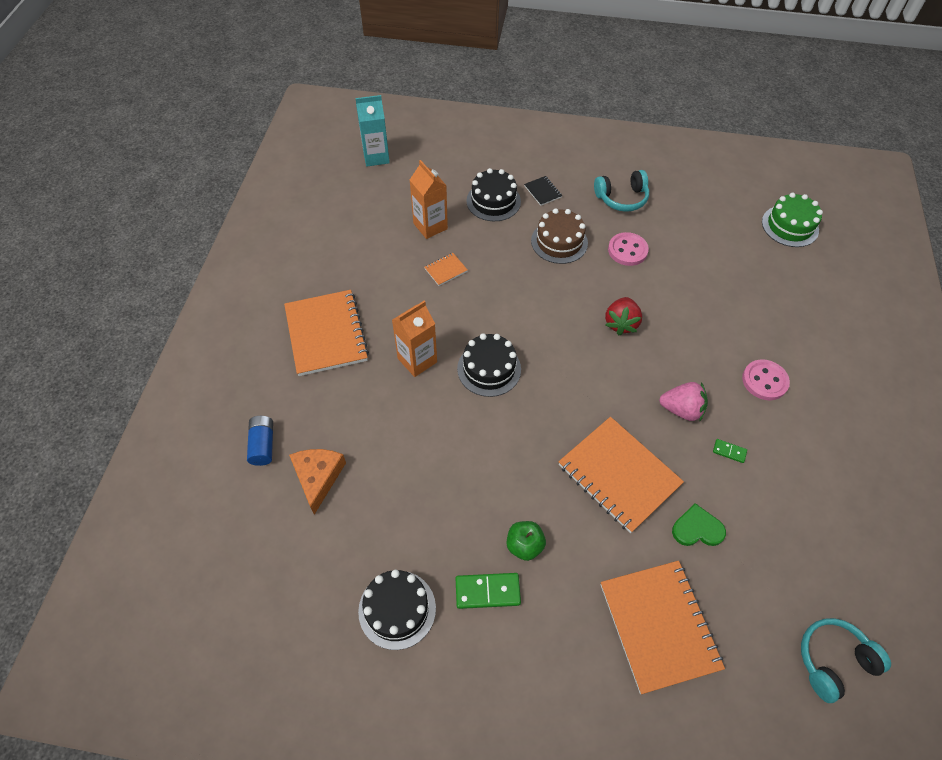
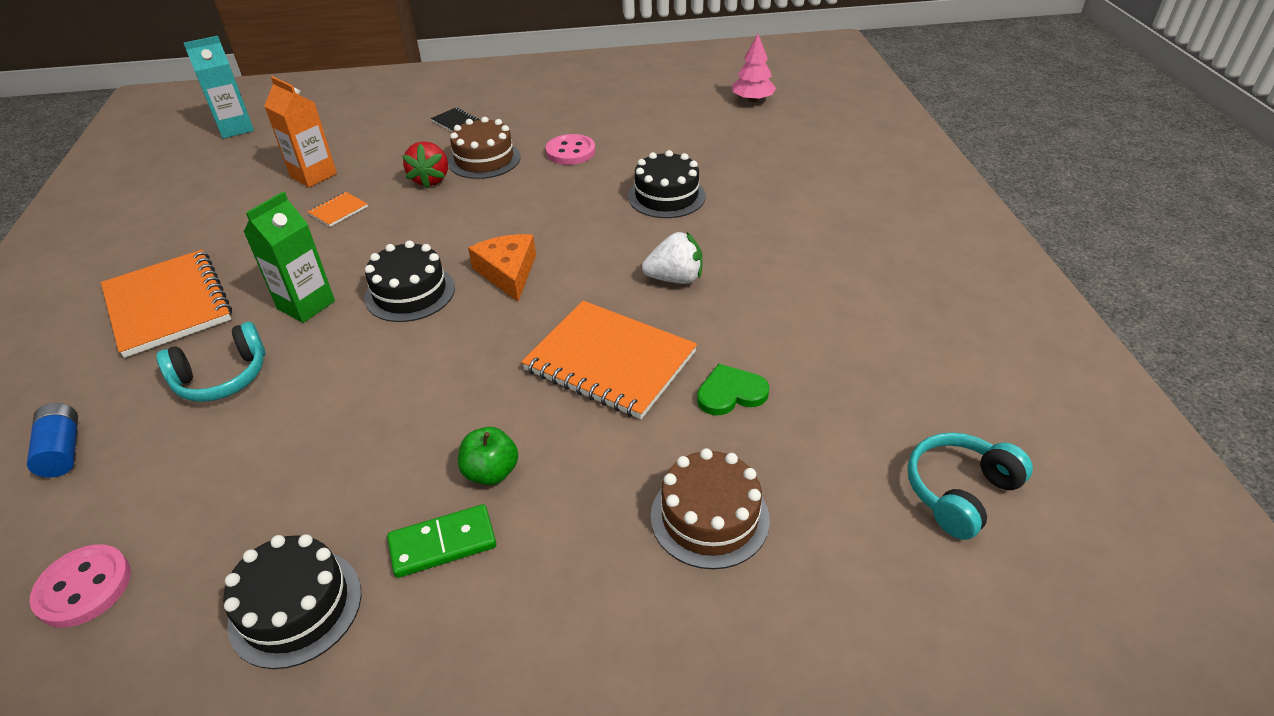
camera: 15 degrees left, 15 degrees down
(318, 477) = (155, 469): orange cheese -> orange cheese (508, 272)
(417, 360) = (306, 305): orange carton -> green carton
(493, 201) = (394, 140): black cake -> black cake (666, 196)
(621, 323) = (577, 215): red strawberry -> red strawberry (430, 179)
(622, 198) = (553, 111): turquoise headphones -> turquoise headphones (222, 377)
(659, 626) = (709, 517): orange notebook -> brown cake
(681, 409) = (675, 279): pink strawberry -> white strawberry
(729, 451) = (747, 305): green domino -> none
(764, 381) = (769, 231): pink button -> pink button (84, 587)
(790, 226) = (752, 100): green cake -> pink tree

